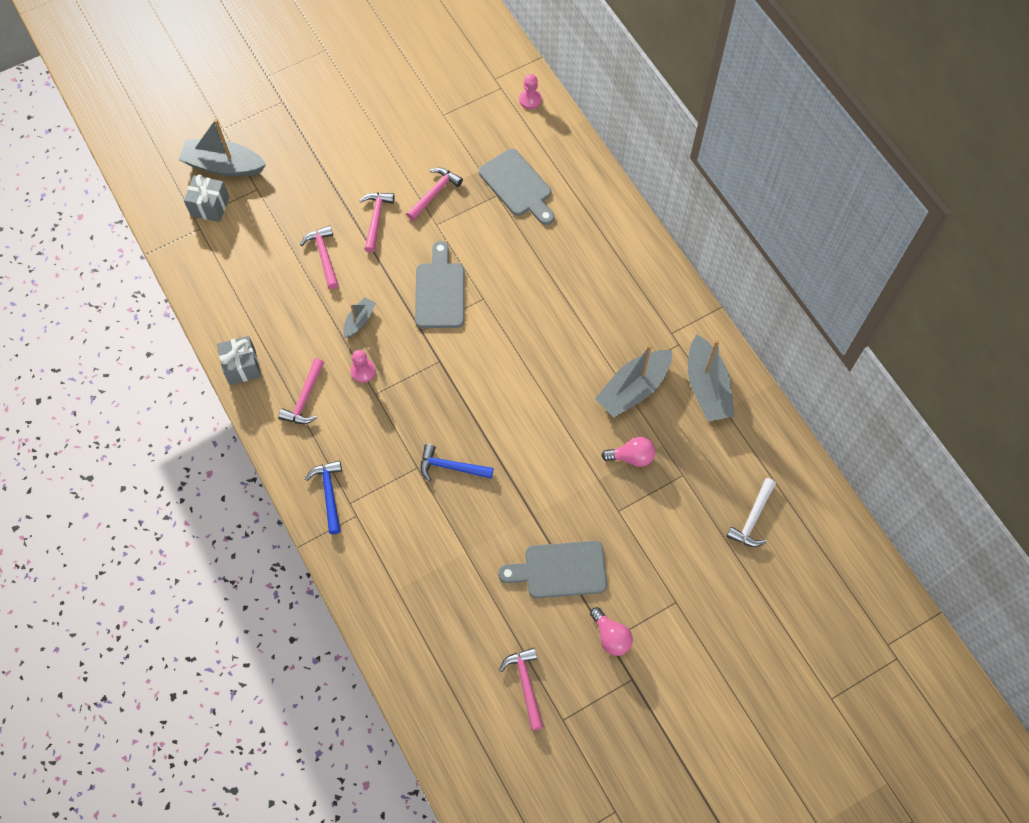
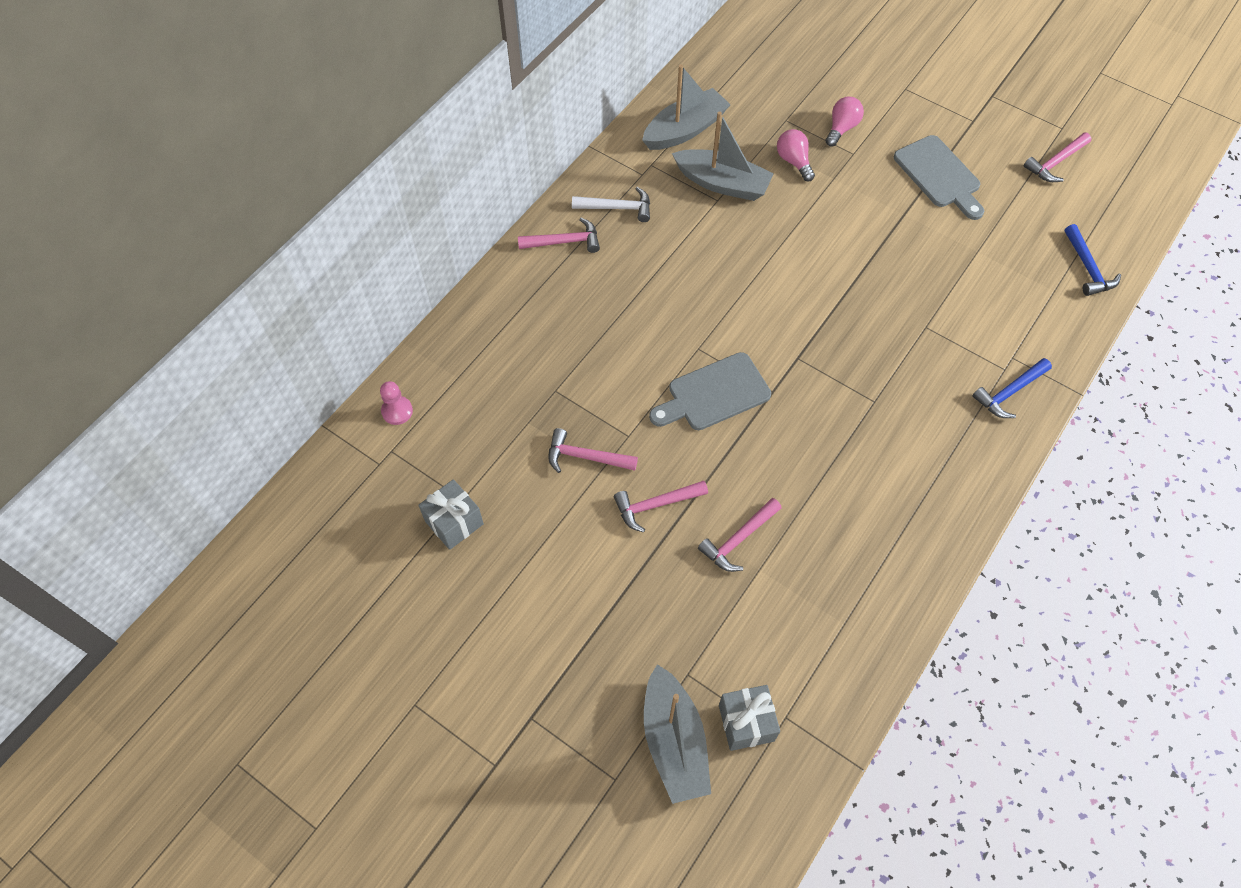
camera: 115 degrees left, 5 degrees down
(242, 366) = (934, 556): grey gift -> grey gift (454, 522)
(305, 398) = (926, 468): pink hammer -> pink hammer (564, 242)
(359, 321) = (799, 458): grey boat -> none
(363, 371) = (856, 425): pink pawn -> none
(451, 467) = (904, 298): blue hammer -> blue hammer (1087, 268)
(517, 186) = (531, 374): grey cutting board -> none
(611, 636) = (968, 120): pink light bulb -> pink light bulb (841, 128)
(752, 518) = (793, 62): white hammer -> white hammer (617, 208)

